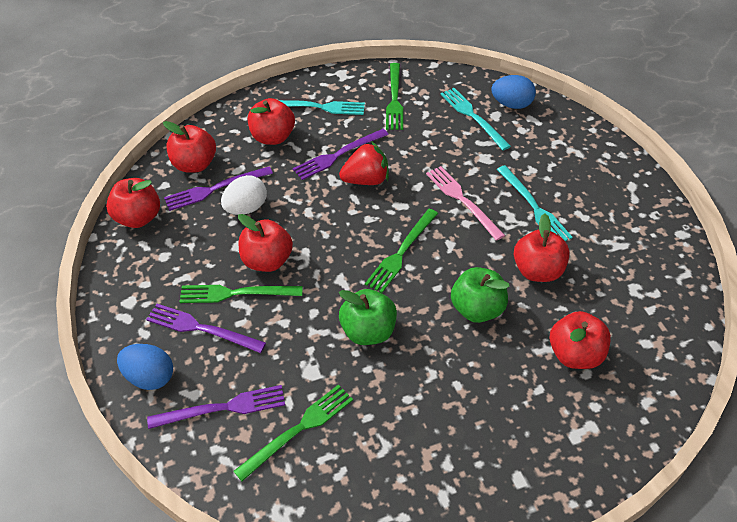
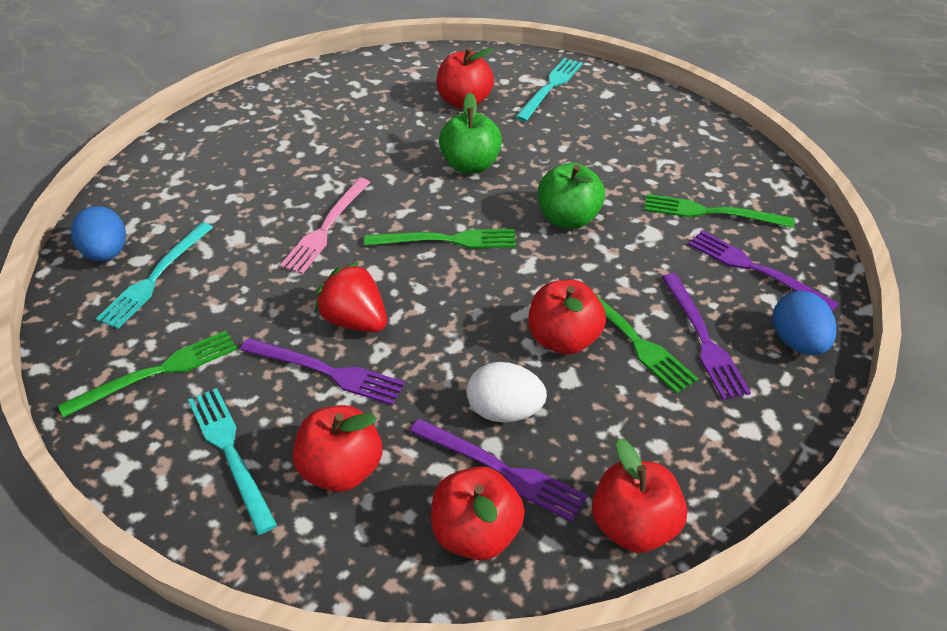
camera: 125 degrees left, 5 degrees down
(534, 207) = (295, 176): turquoise fork -> turquoise fork (550, 87)
(537, 271) = (386, 147): red apple -> none

